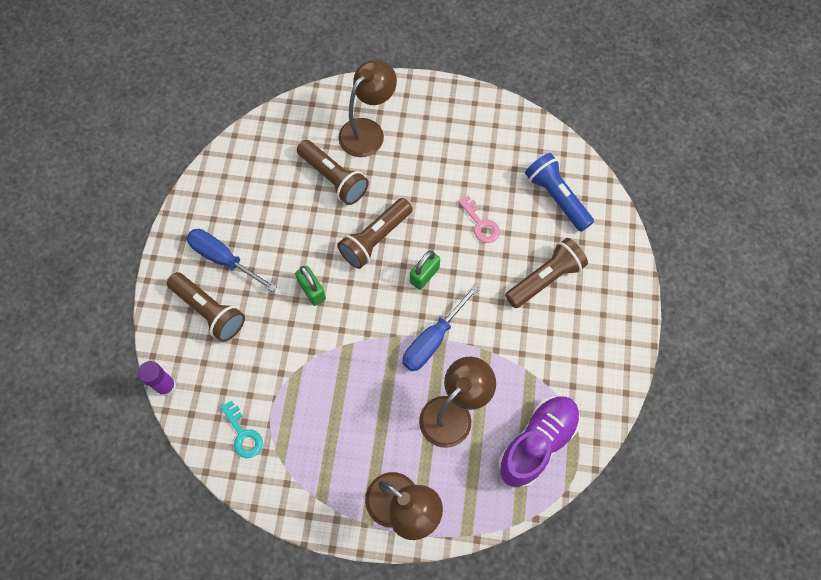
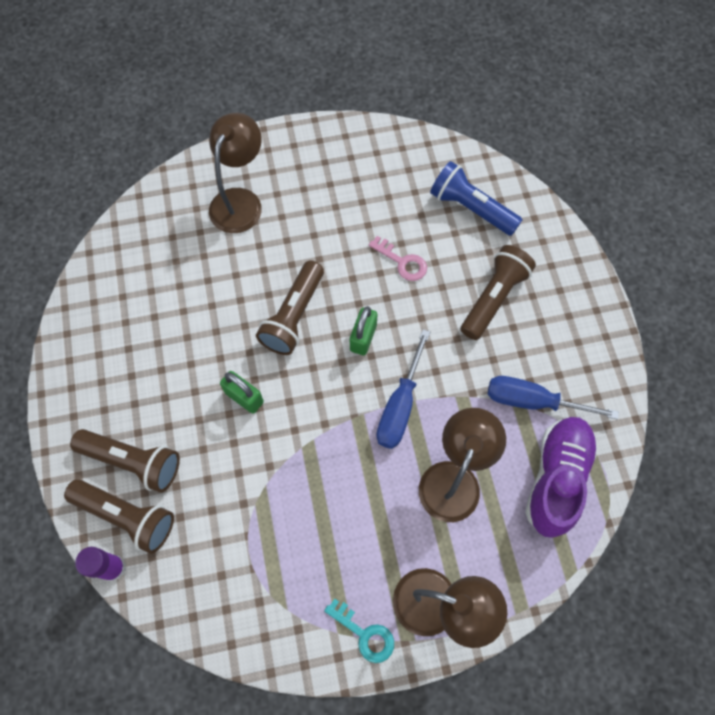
camera: 20 degrees left, 0 degrees up
(223, 258) = (127, 396): blue screwdriver -> blue screwdriver (532, 401)
(243, 434) = (226, 590): turquoise key -> turquoise key (364, 634)
(334, 178) = (222, 264): brown flashlight -> brown flashlight (127, 516)

